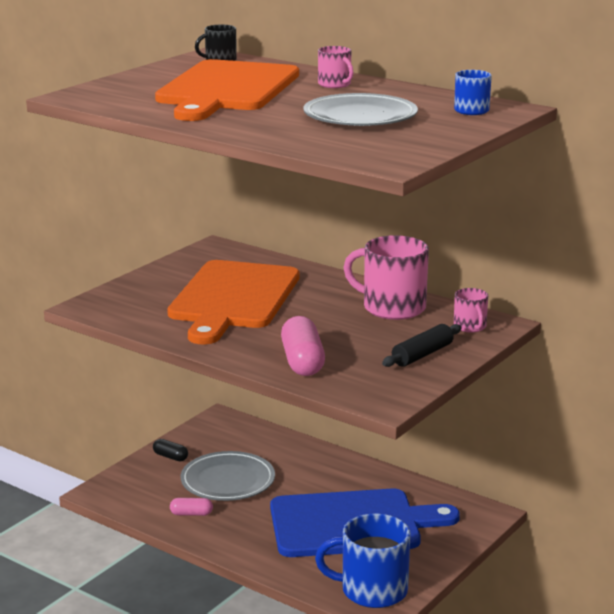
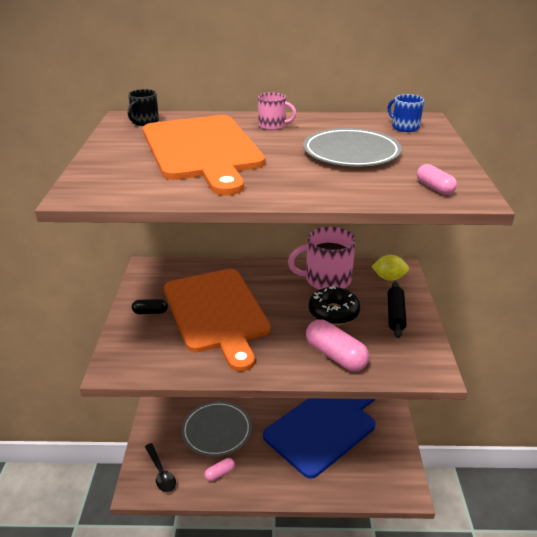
camera: 35 degrees left, 10 degrees up
(134, 490) = (161, 473): none -> black spoon
(170, 457) = (159, 428): black capsule -> black capsule (150, 312)
(355, 333) = (333, 312): none -> black donut
(372, 590) = (387, 477): blue mug -> none
(373, 153) = (434, 188): none -> pink capsule
(470, 327) = (389, 278): pink mug -> yellow lemon

